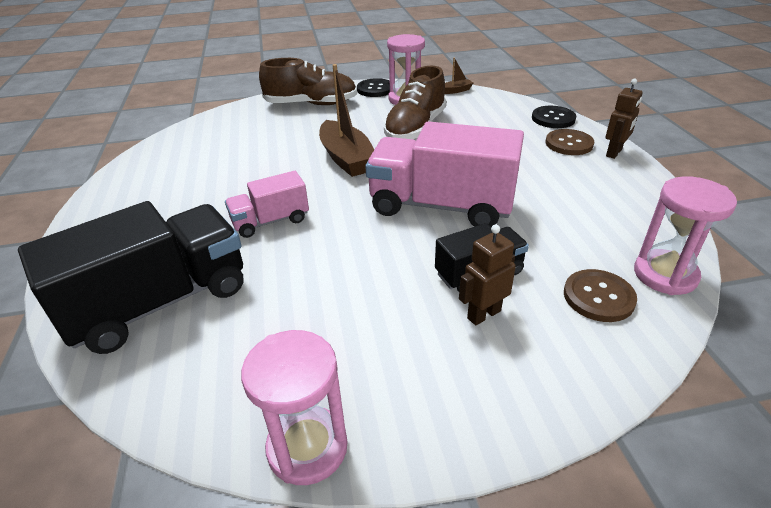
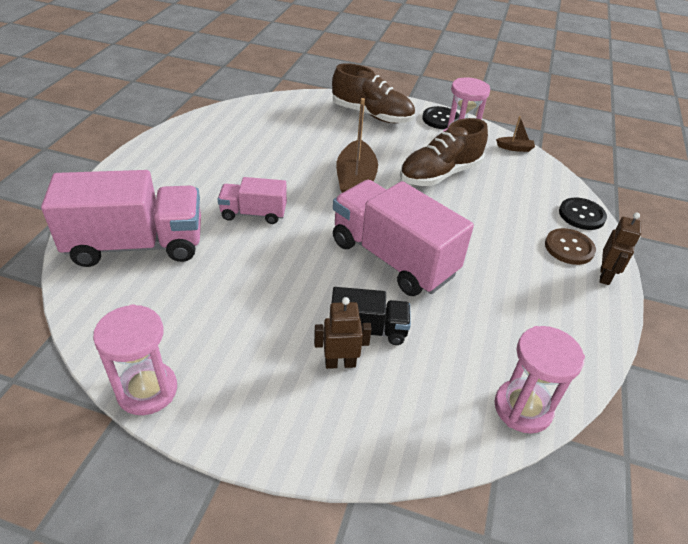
camera: 25 degrees right, 5 degrees up
(160, 302) = (136, 245): black truck -> pink truck
(598, 297) = (444, 396): brown button -> none
(614, 153) = (605, 276): brown robot -> brown robot turned 45 degrees counterclockwise

